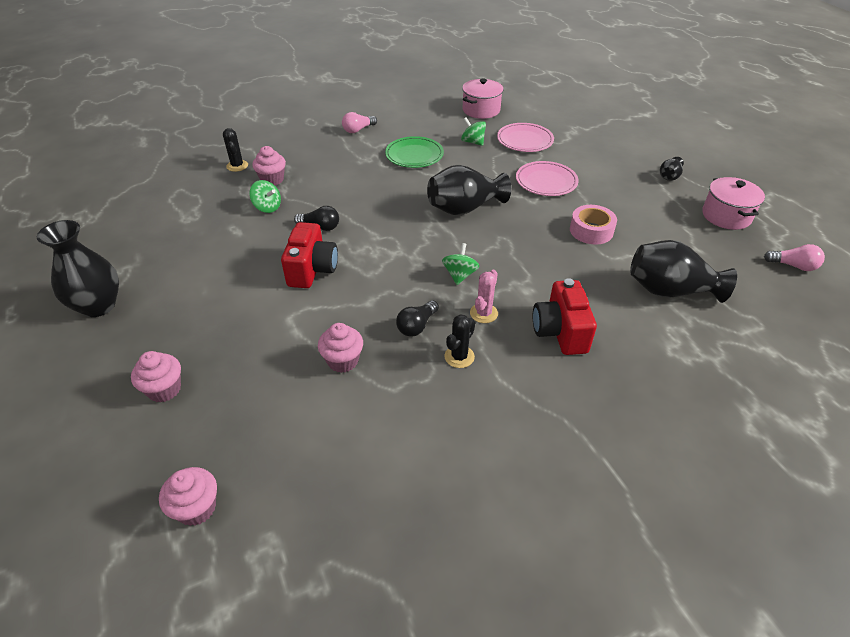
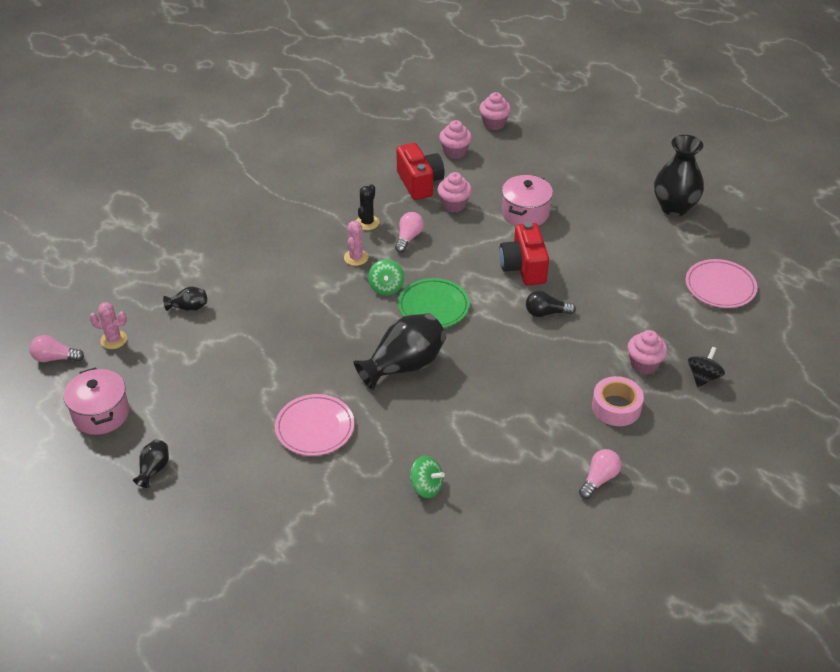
camera: 165 degrees right, 0 degrees up
(164, 389) = (566, 168): pink cupcake -> pink cupcake (455, 152)
(237, 166) = (703, 377): black cactus -> black spinning top
(267, 207) = (618, 325): green spinning top -> none
(414, 155) = (496, 442): green plate -> green plate (433, 306)
(417, 326) = (408, 238): black light bulb -> pink light bulb
(481, 110) = (434, 572): pink pot -> pink pot (525, 213)
(525, 140) = (352, 506): pink plate -> pink plate (720, 286)
(560, 332) = (289, 254): red camera -> red camera (419, 183)
(591, 231) = (260, 362): pink tape -> pink tape (616, 407)
(670, 291) = (188, 308): black vase -> black vase, size x0.47
(740, 273) = (114, 340): none -> pink cactus

